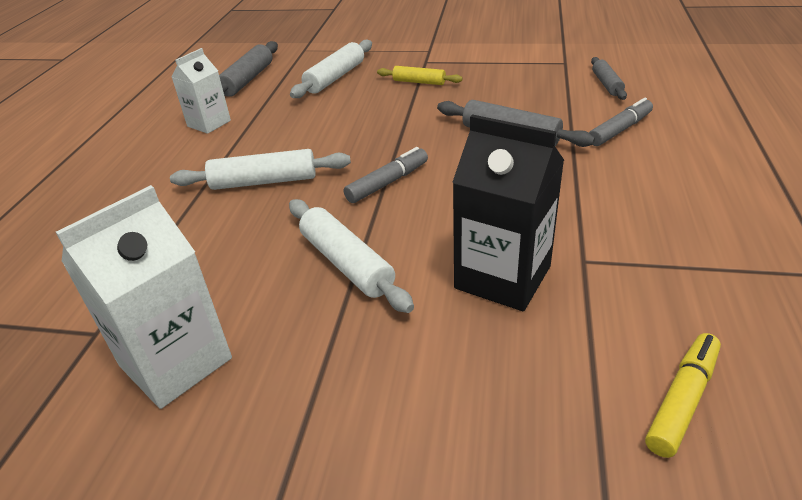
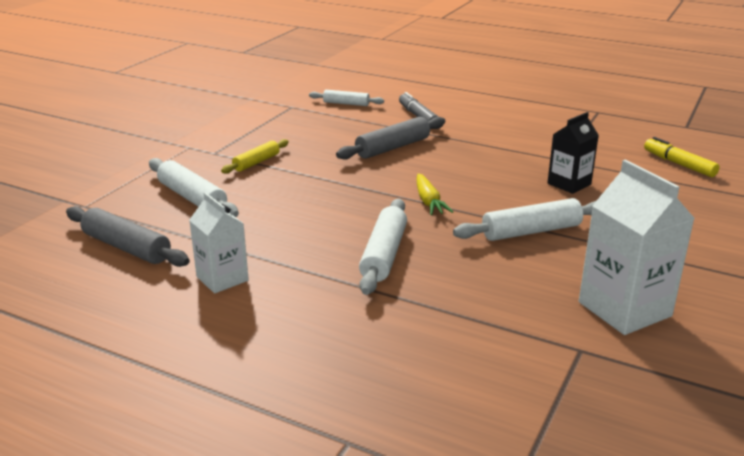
camera: 75 degrees left, 10 degrees down
(388, 183) = (429, 201): grey marker -> yellow carrot
(502, 277) = (569, 184): black carton -> black carton, size x0.63
(606, 84) = (346, 104): grey rolling pin -> white rolling pin

